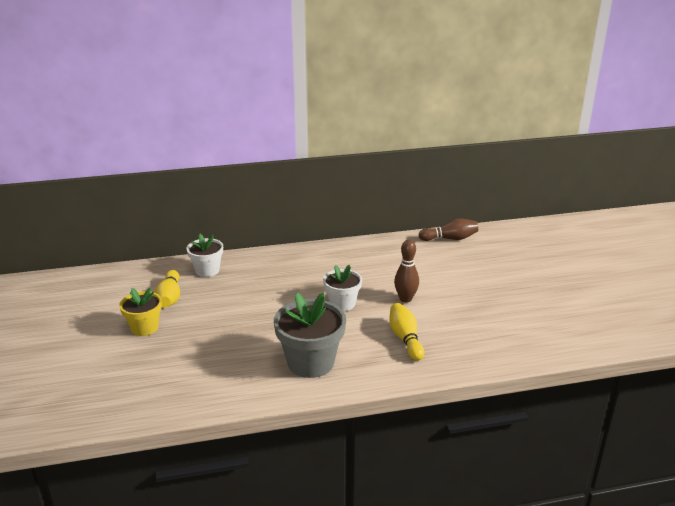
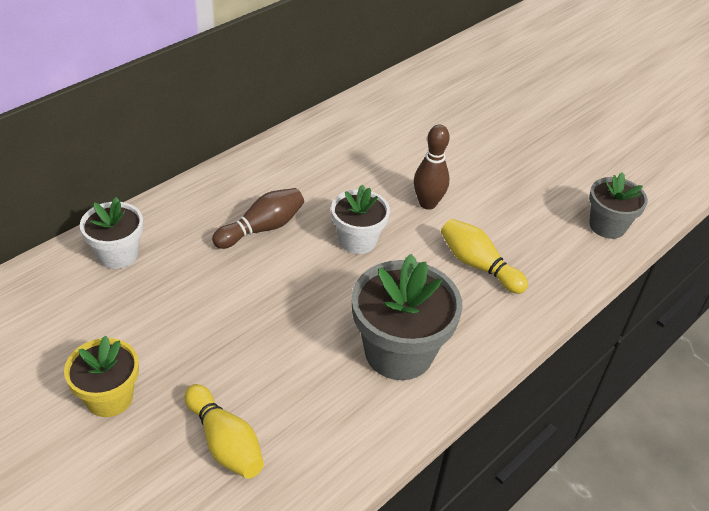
camera: 35 degrees left, 15 degrees up
(170, 297) = (101, 326): yellow bowling pin -> yellow bowling pin (225, 442)
(450, 238) = (401, 91): brown bowling pin -> brown bowling pin (262, 228)
(521, 347) = (607, 226): none -> grey flower pot

